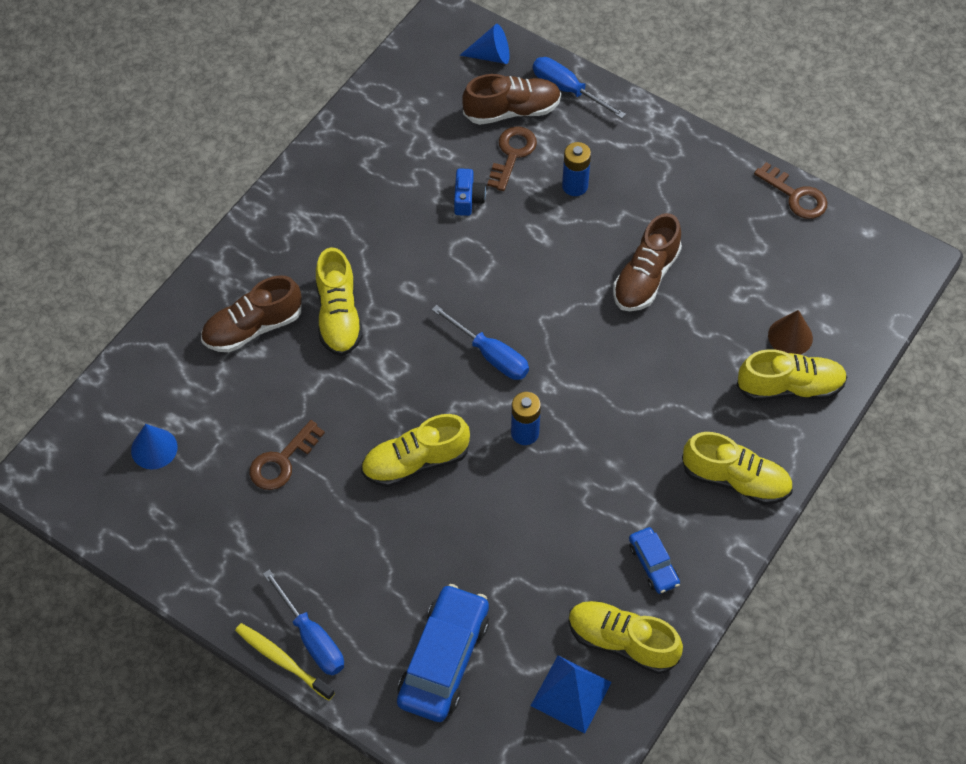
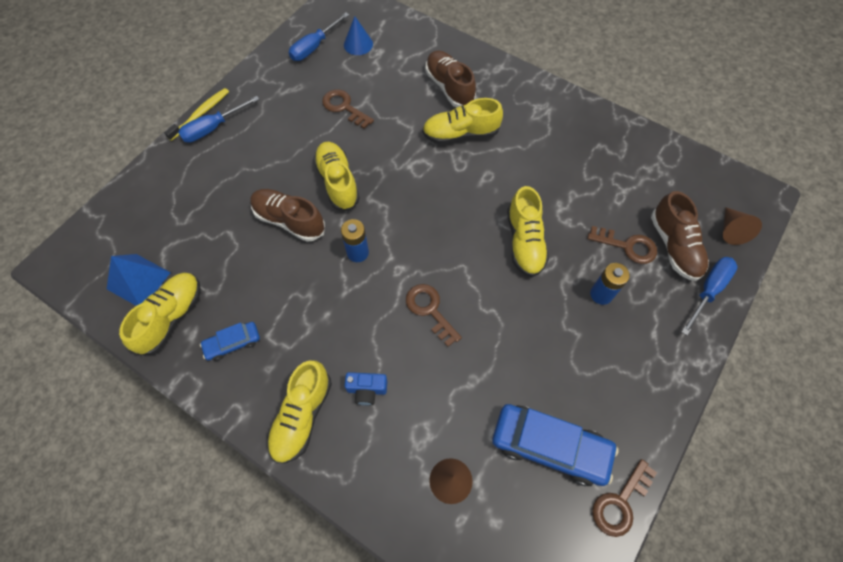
camera: 90 degrees right, 5 degrees up
(444, 660) = (182, 201): blue car -> blue car (550, 446)
(468, 199) = (576, 214): blue camera -> blue camera (367, 390)
(490, 355) = (428, 230): blue screwdriver -> blue screwdriver (314, 47)
(491, 55) = (731, 230): blue cone -> brown cone
(600, 354) = (430, 310): none -> brown key
(645, 277) = (509, 350): brown shoe -> brown shoe (289, 220)
(789, 387) = (394, 475): yellow shoe -> yellow shoe (524, 242)

